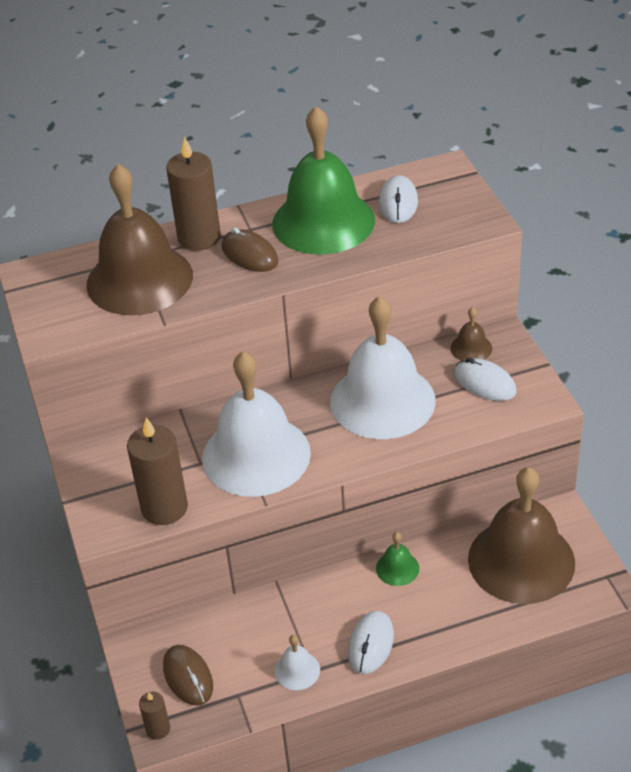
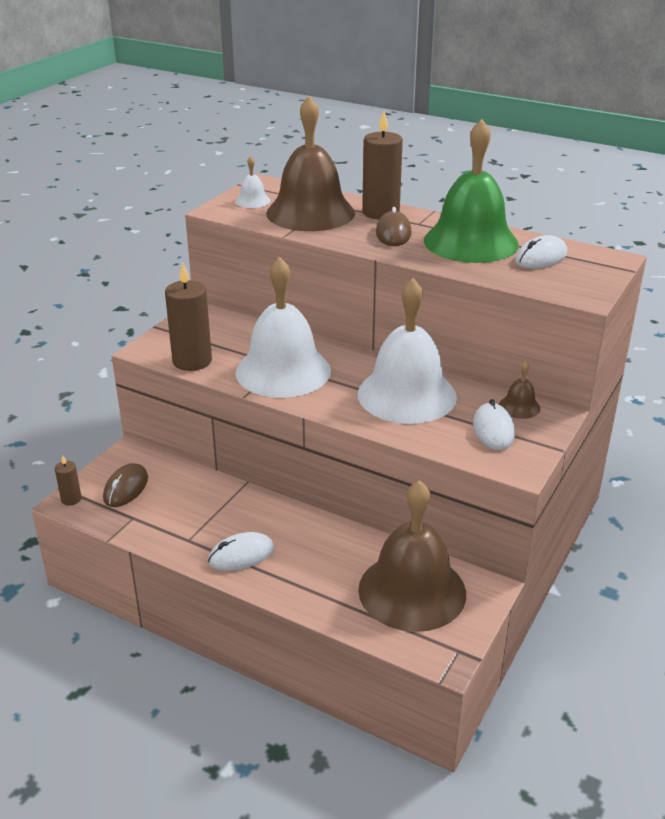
camera: 45 degrees right, 10 degrees down
(297, 670) = (181, 532): white bell -> white bell (252, 201)
(397, 568) = (325, 530): green bell -> none

